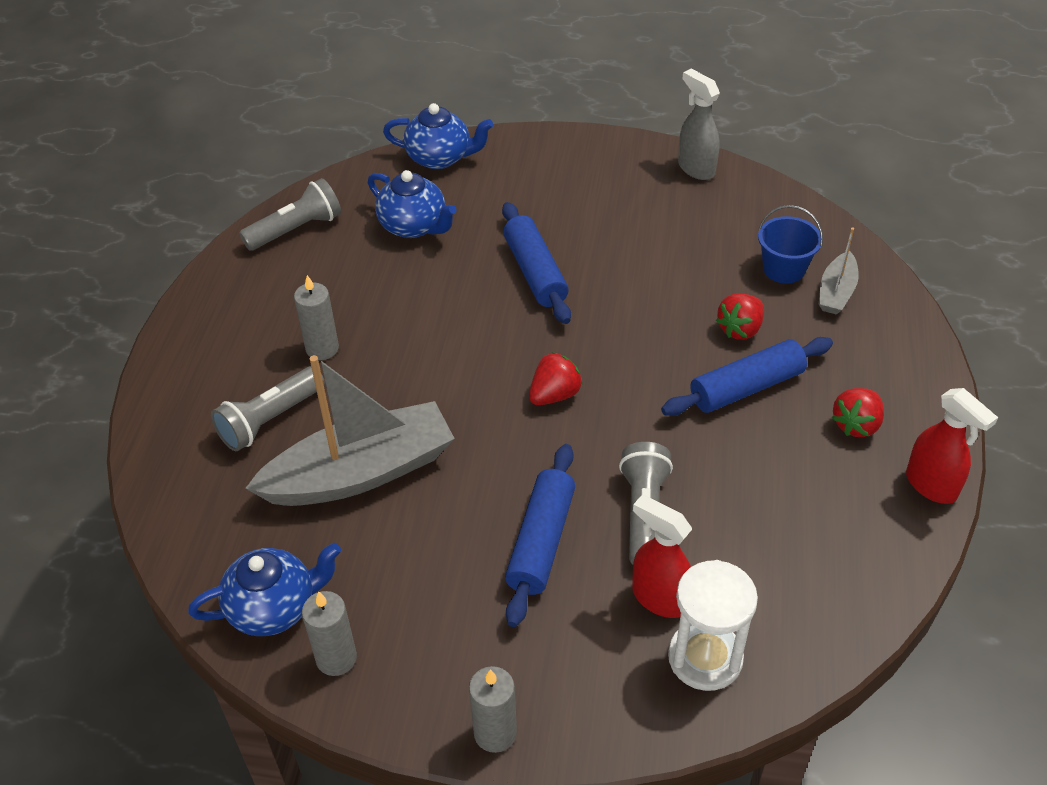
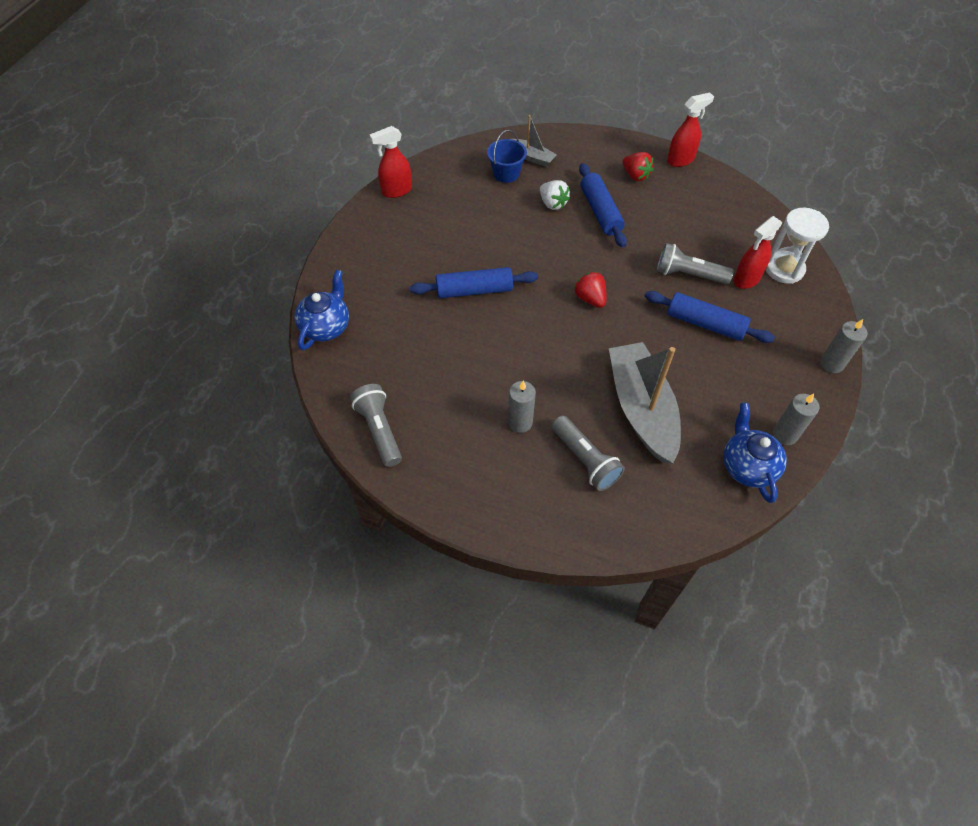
camera: 80 degrees left, 10 degrees up
(414, 226) = (402, 352): blue teapot -> none
(696, 168) = (396, 191): grey spray bottle -> red spray bottle
(740, 329) = (552, 204): red strawberry -> white strawberry

